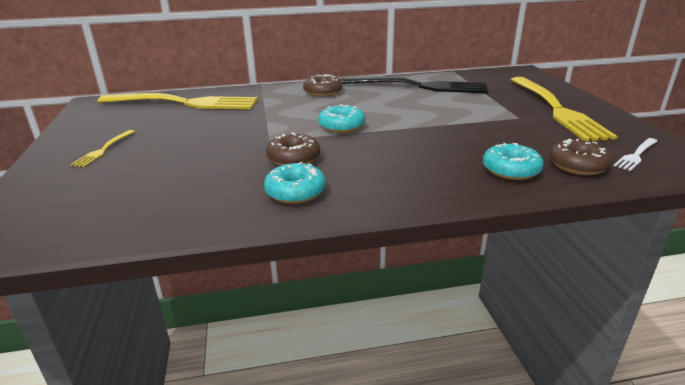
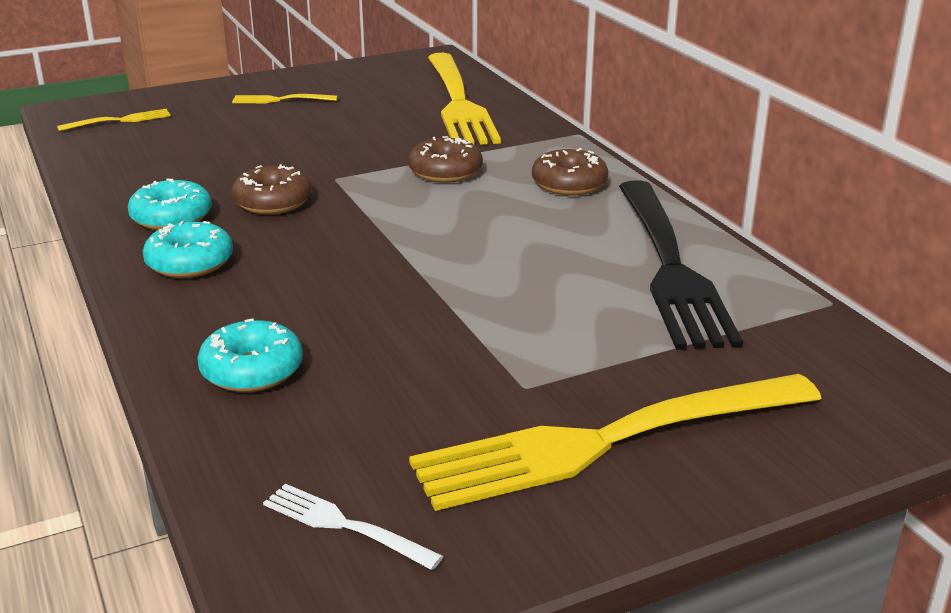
camera: 75 degrees right, 0 degrees up
(55, 217) = (119, 121): none -> yellow fork
(341, 126) = (404, 218): turquoise donut -> turquoise donut (190, 262)
(577, 165) = (280, 442): brown donut -> brown donut (445, 172)

